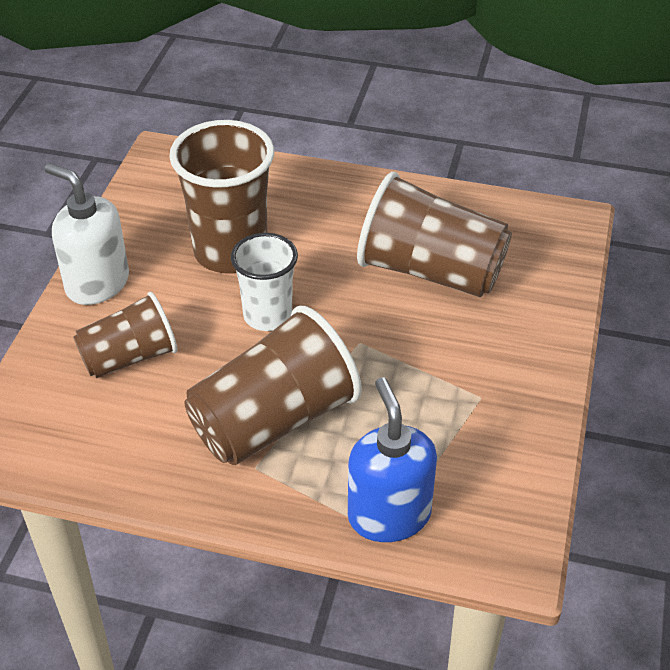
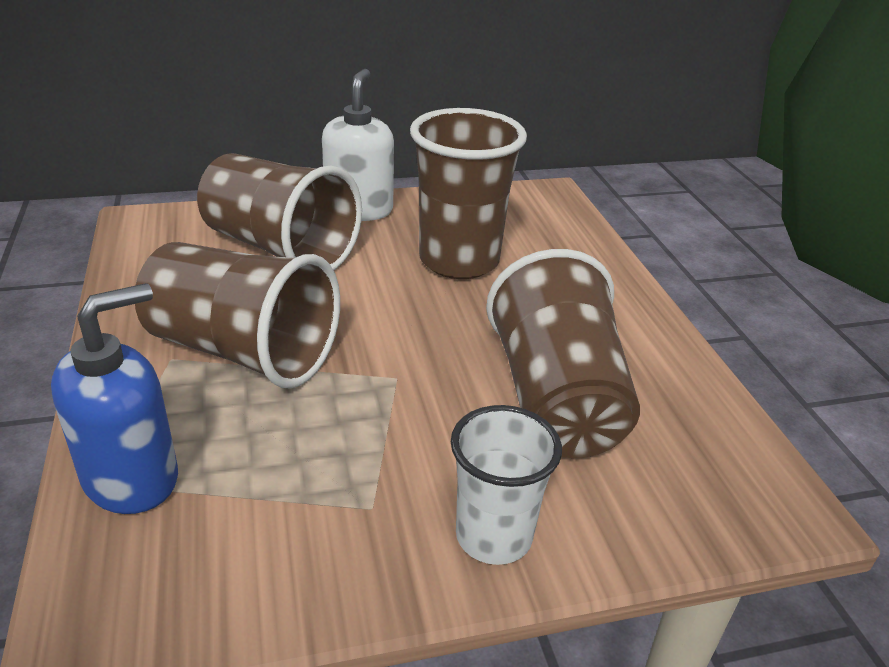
camera: 60 degrees right, 10 degrees down
(129, 357) = (280, 249): brown cup -> brown cup, size x1.60
(267, 316) = (389, 306): white cup -> white cup (493, 536)

